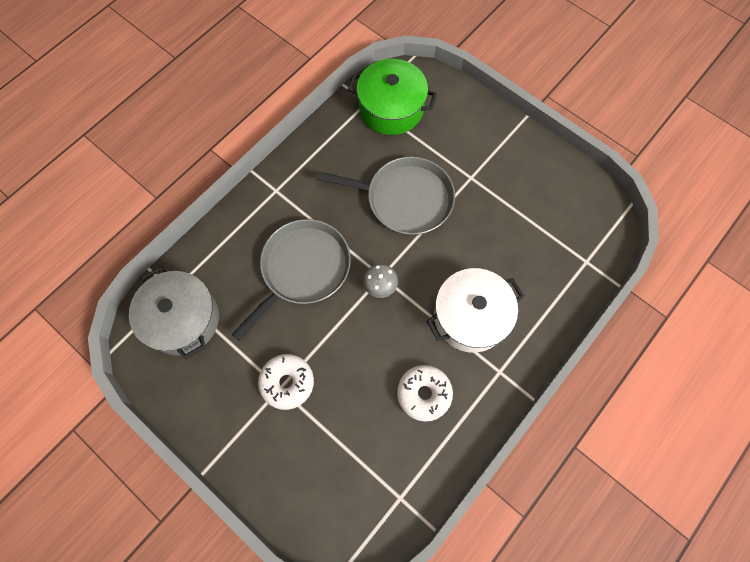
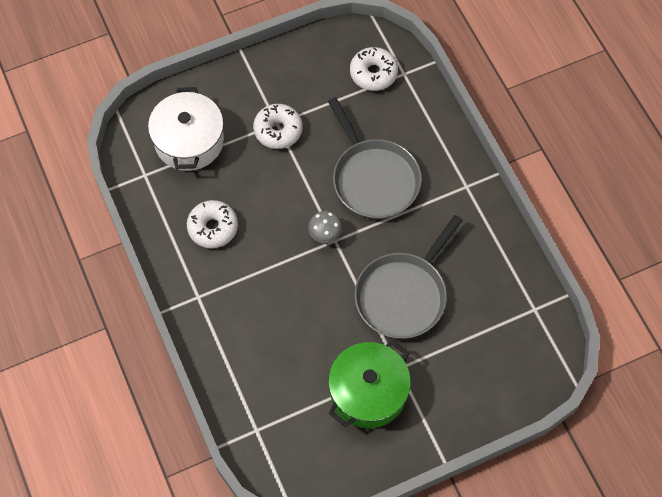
camera: 115 degrees right, 5 degrees down
(183, 319) = (373, 73): grey pot -> white donut
(391, 108) = (515, 329): green pot -> green pot (368, 392)
(470, 316) = (258, 297): white pot -> white pot (189, 141)

